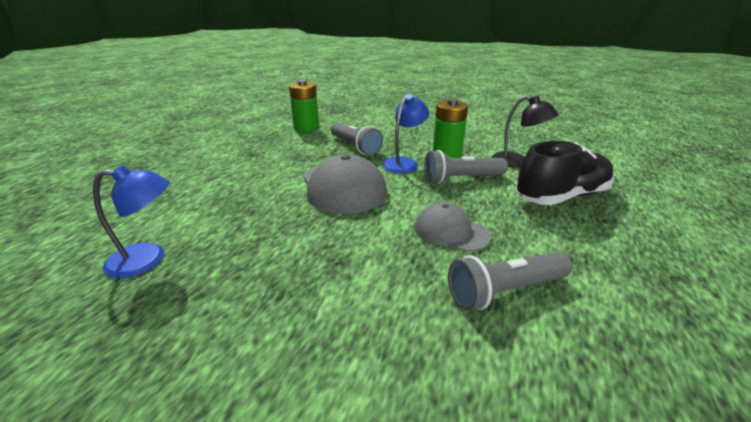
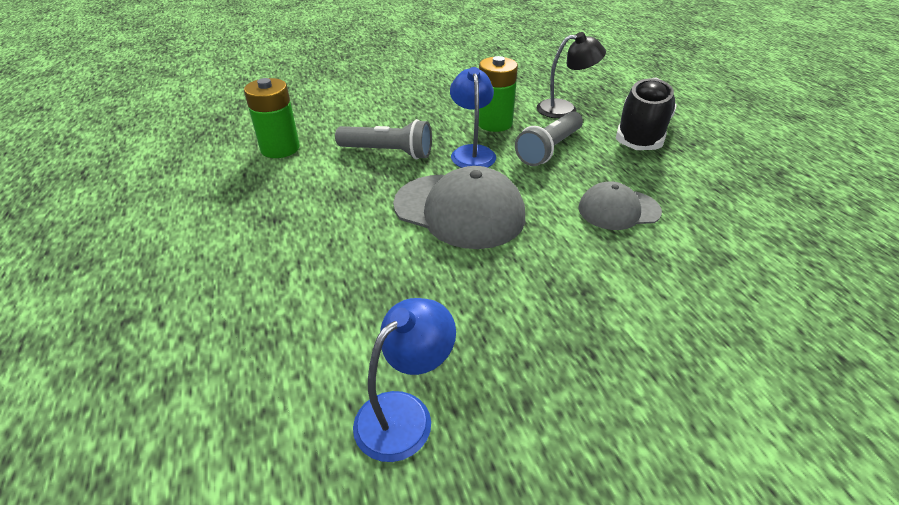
camera: 40 degrees left, 10 degrees up
(505, 291) = (719, 242): grey flashlight -> none

